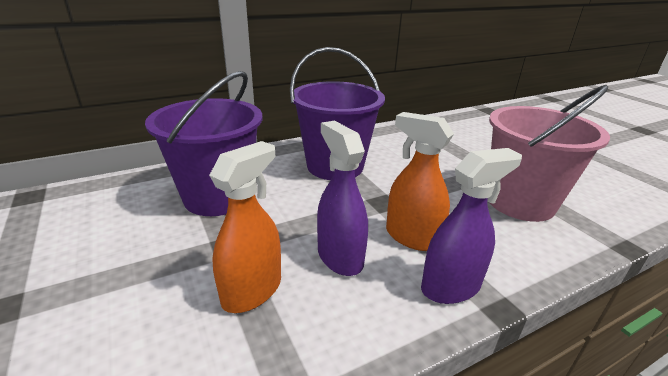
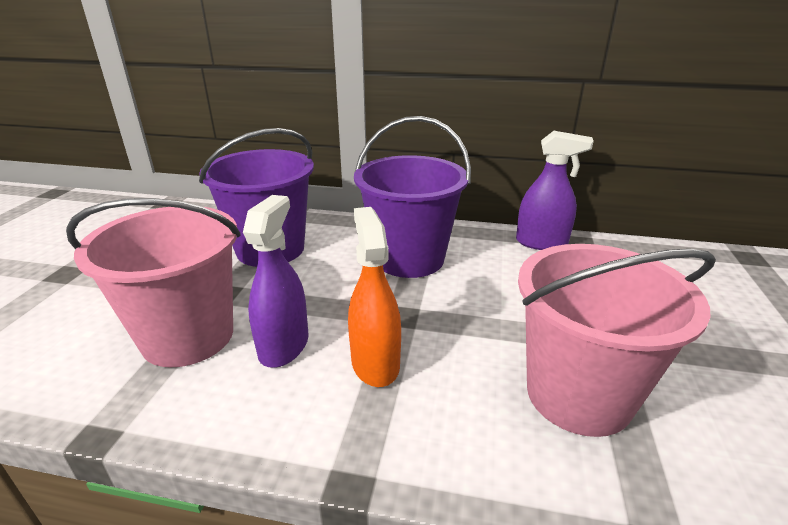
camera: 40 degrees right, 0 degrees up
(252, 290) = (188, 336): orange spray bottle -> pink bucket
(451, 287) = (335, 431): purple spray bottle -> purple spray bottle (541, 243)

